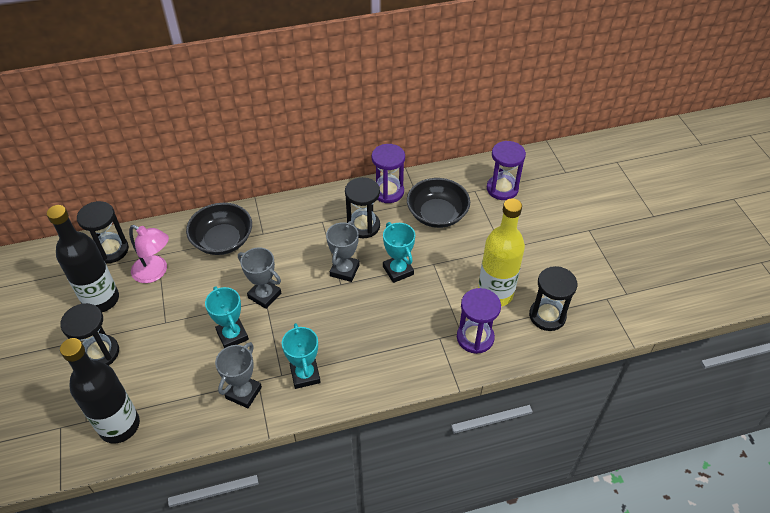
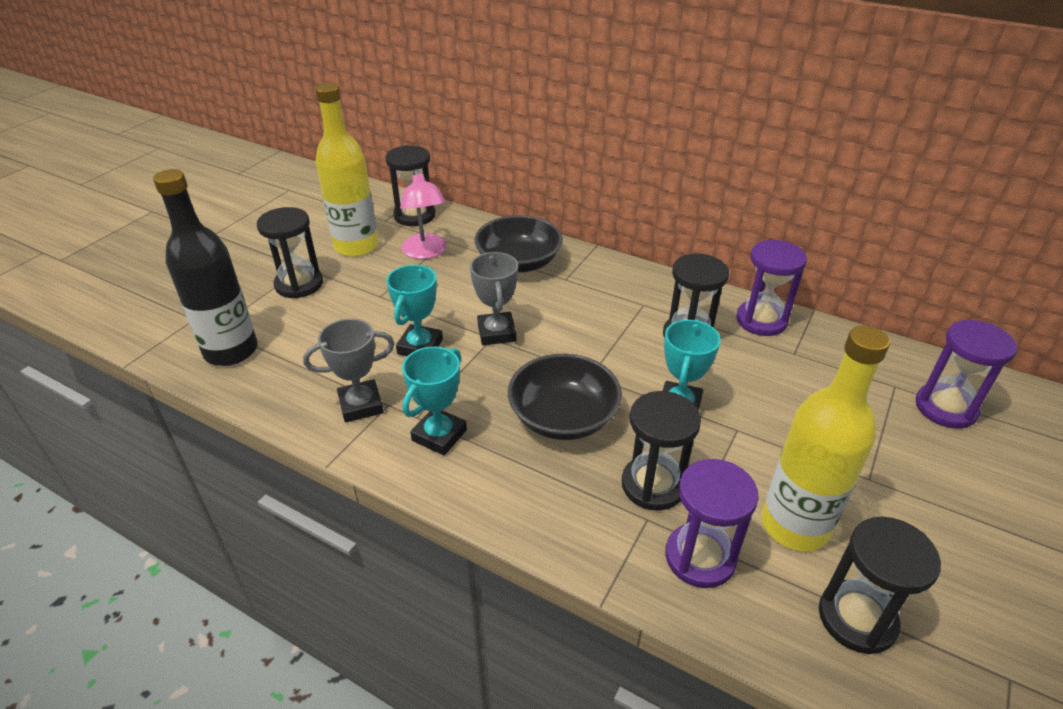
camera: 45 degrees right, 10 degrees down
(101, 300) = (356, 246): black bottle -> yellow bottle
(344, 270) = (612, 364): grey trophy -> none
(426, 320) = (653, 485): none -> black hourglass
(437, 214) = (805, 380): black bowl -> black bowl (563, 417)

